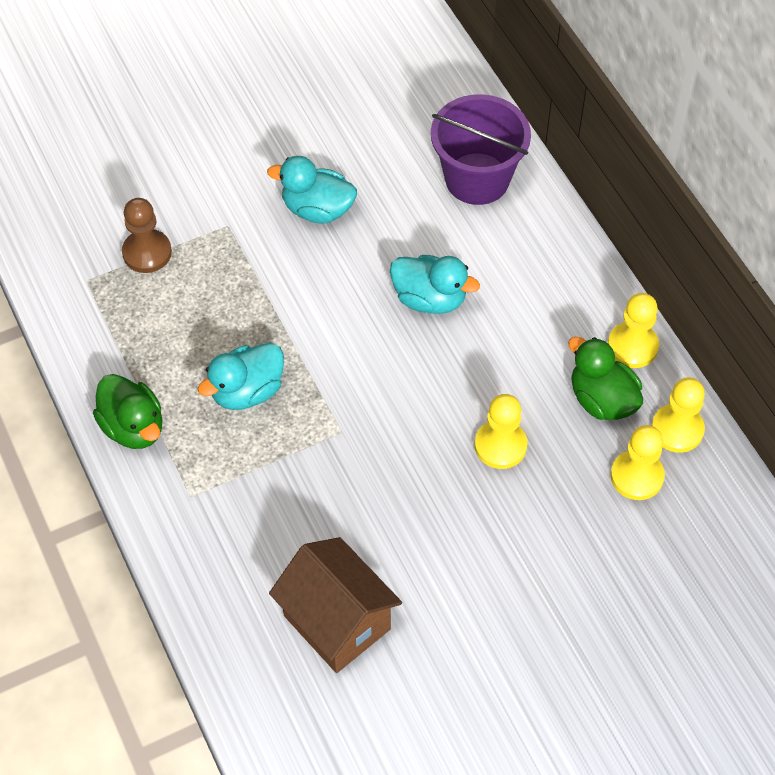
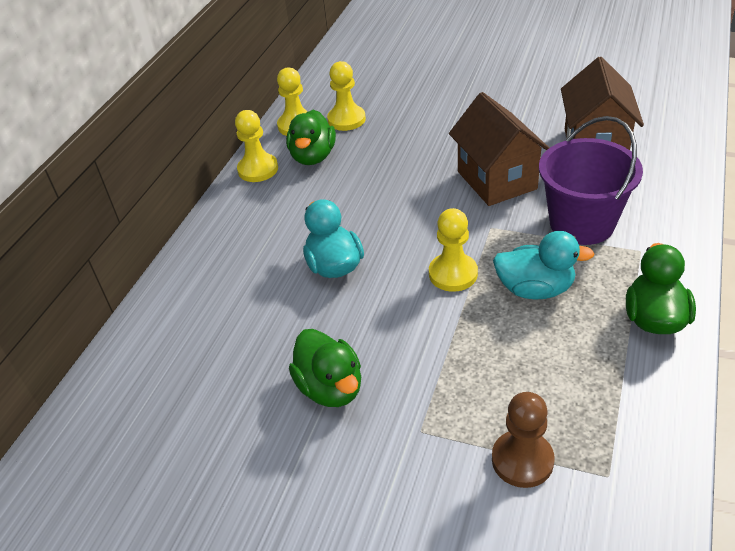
camera: 130 degrees left, 15 degrees down
(317, 209) = (330, 388): turquoise duck -> green duck
(390, 496) = (496, 180): none -> brown house
(477, 179) = (189, 323): purple bucket -> purple bucket (582, 223)
(500, 445) = (399, 168): yellow pawn -> yellow pawn (453, 274)

